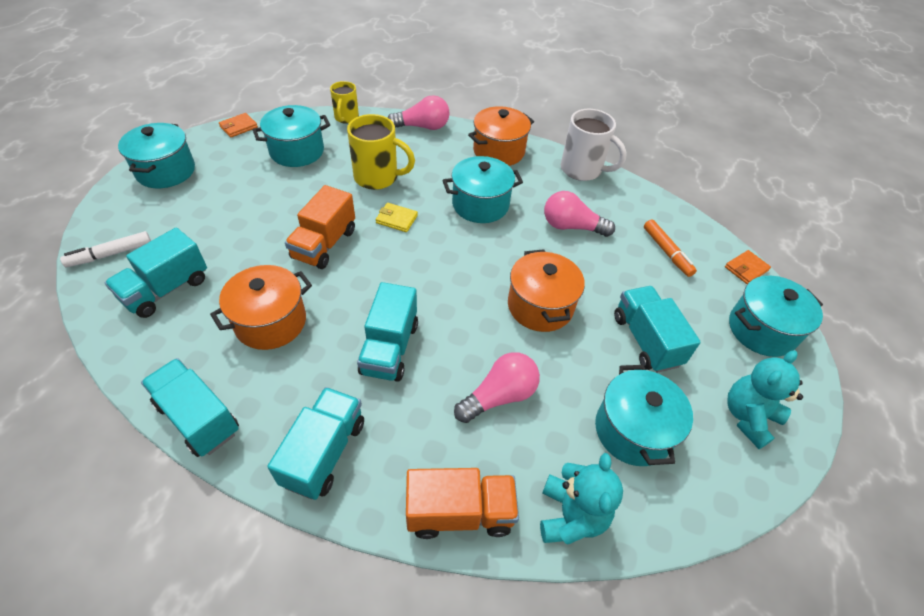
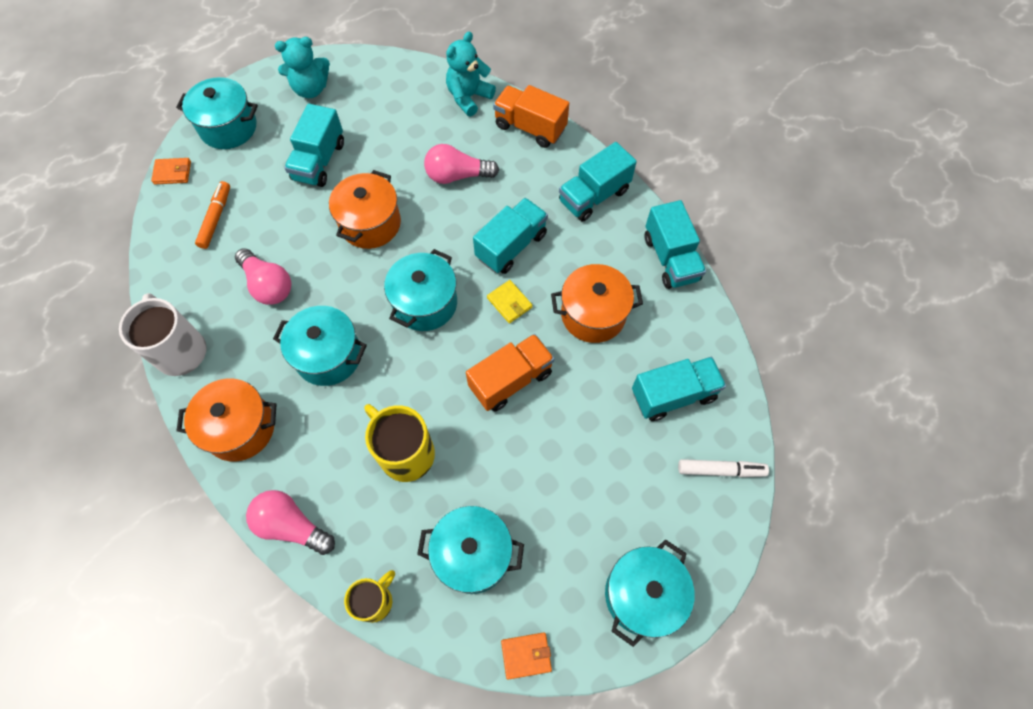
camera: 145 degrees left, 15 degrees up
(396, 219) = (424, 378): yellow wallet -> yellow wallet (509, 303)
(633, 430) = (390, 116): turquoise pot -> turquoise pot (425, 303)

